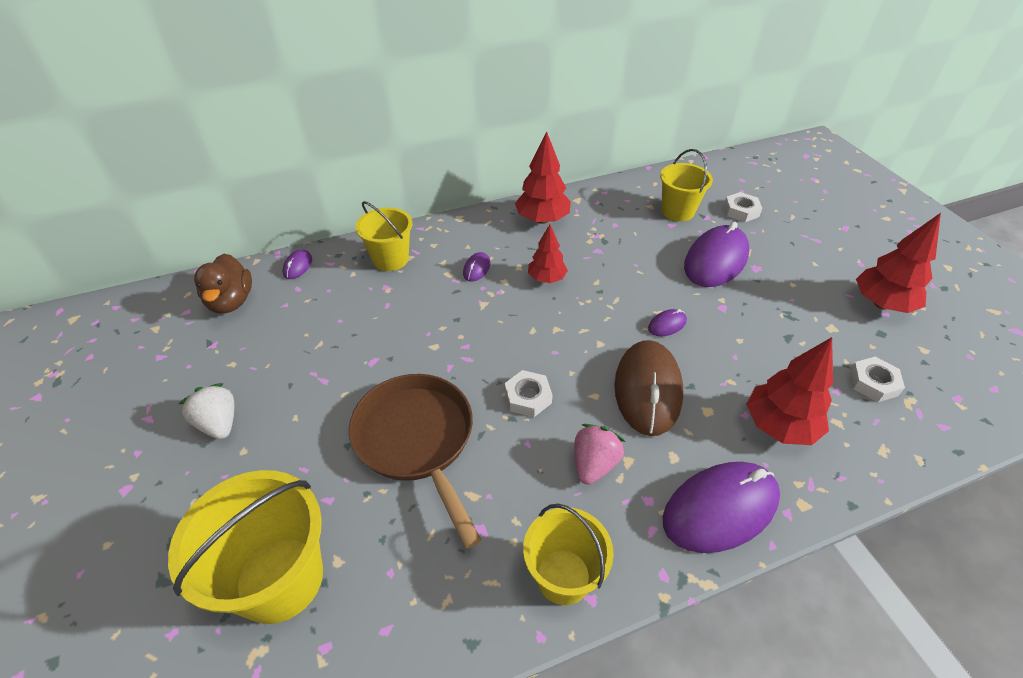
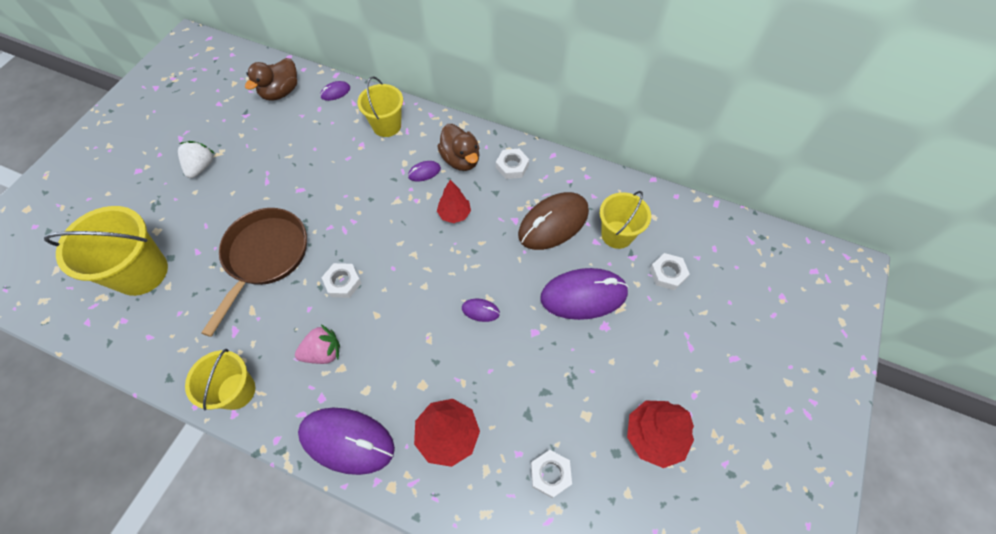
camera: 45 degrees right, 15 degrees up
(494, 241) = (461, 159): none -> brown duck
(542, 219) = (512, 166): red tree -> white nut
(647, 390) = (408, 340): brown mouse -> brown mouse (553, 223)

